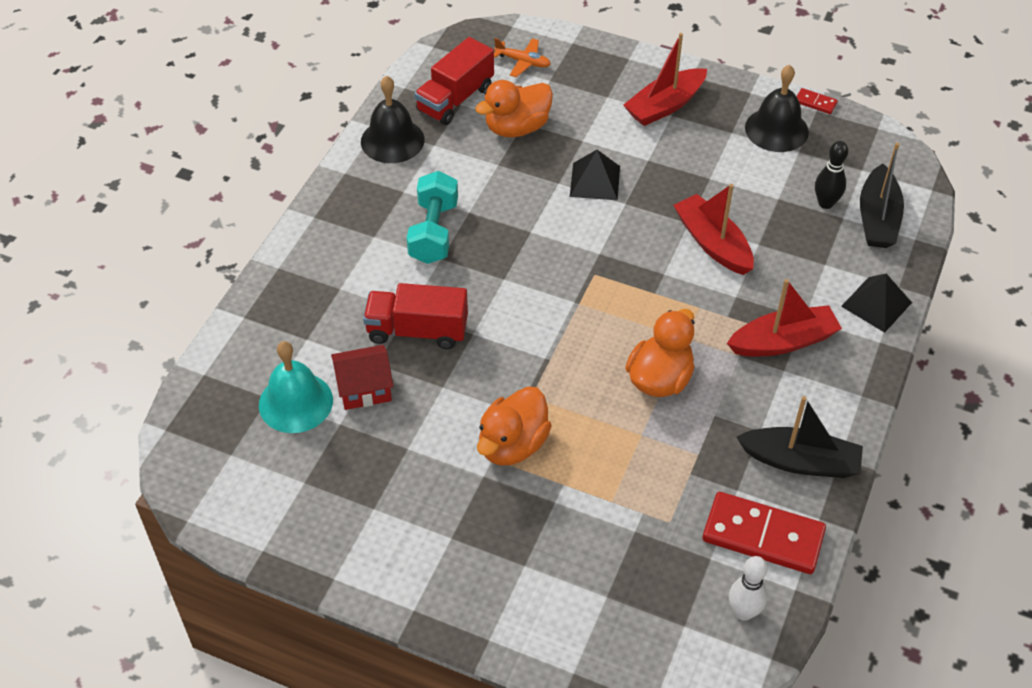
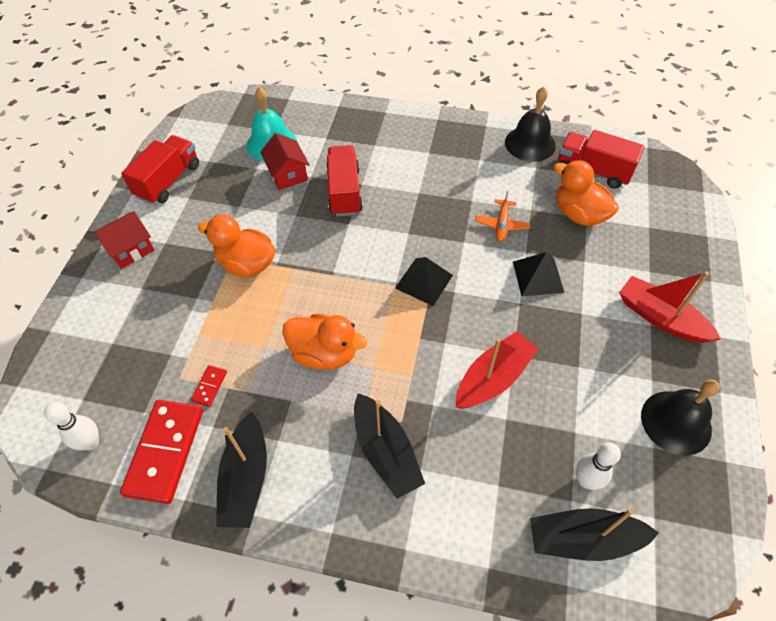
camera: 80 degrees right, 5 degrees up
(331, 532) = (168, 181): none -> red truck
(433, 232) = (443, 183): turquoise dumbbell -> none
(453, 579) = (130, 249): none -> red house
(523, 62) = (661, 205): orange plane -> orange plane (501, 225)
(783, 341) = (386, 452): red boat -> black boat
(815, 102) = (739, 459): red domino -> red domino (210, 386)
(825, 203) = (586, 480): black bowling pin -> white bowling pin
(876, 304) = (456, 543): black pyramid -> black pyramid (424, 281)

